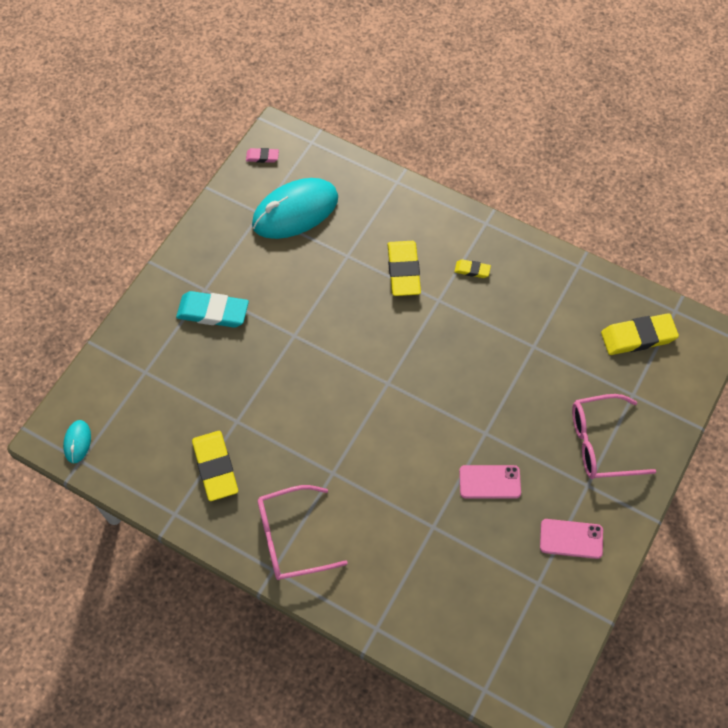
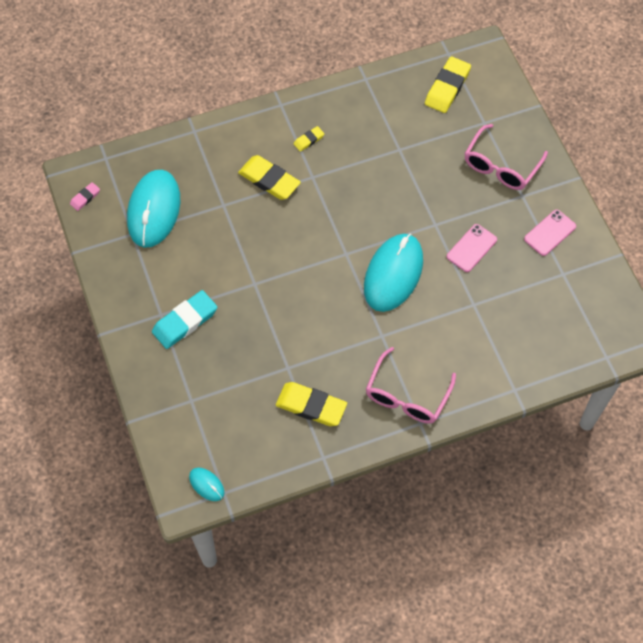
camera: 50 degrees left, 0 degrees up
(402, 436) = (393, 274): none -> turquoise mouse

